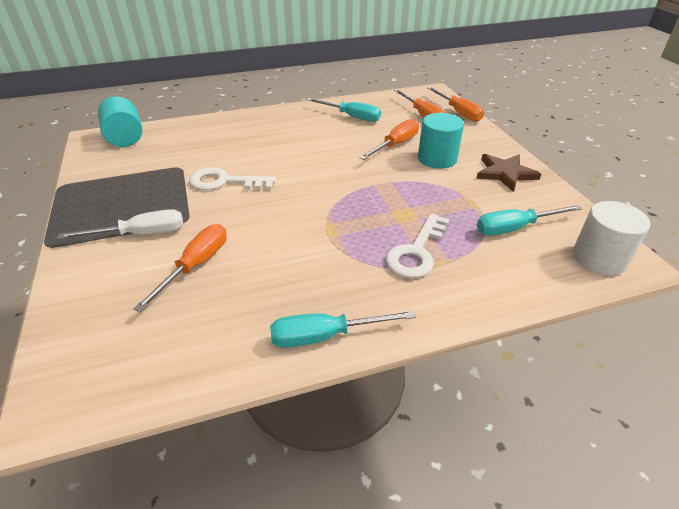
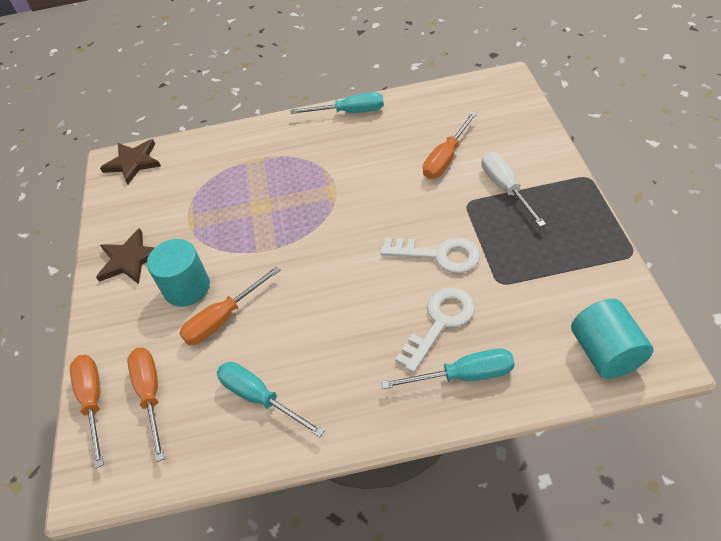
camera: 165 degrees left, 10 degrees up
(141, 234) = (505, 188): white screwdriver -> white screwdriver turned 75 degrees clockwise
(416, 252) = (267, 168): white key -> white key (440, 322)
(515, 228) = (173, 190): turquoise screwdriver -> turquoise screwdriver (464, 375)
(599, 258) = (133, 162): white cylinder -> brown star

